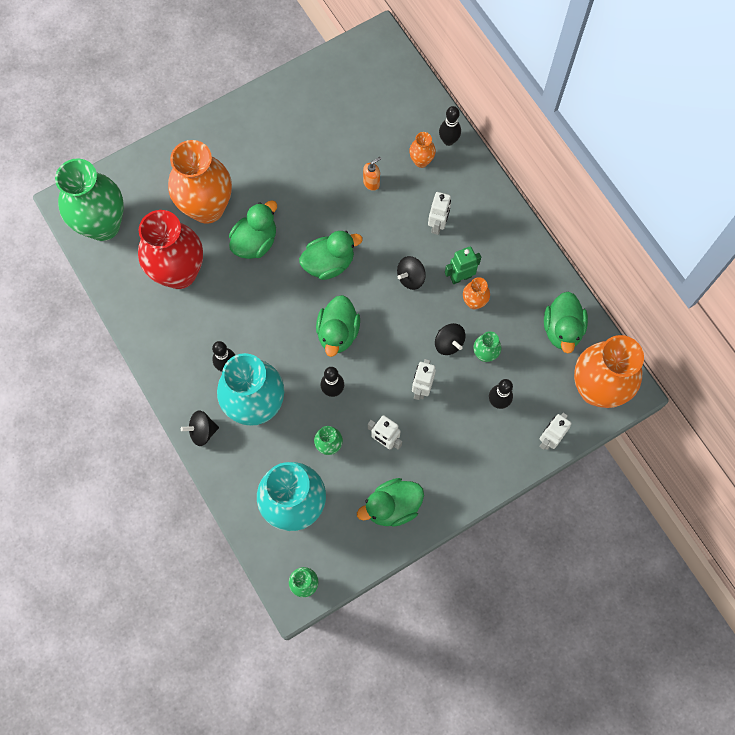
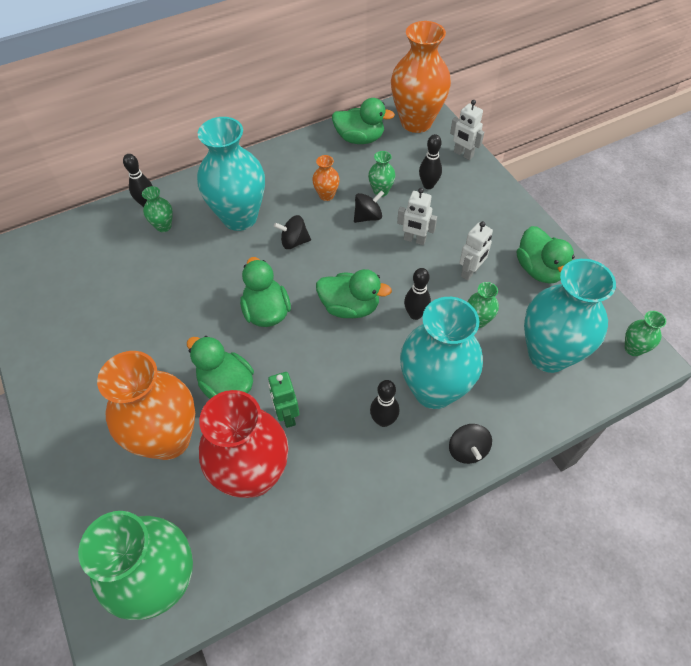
camera: 85 degrees left, 15 degrees down
(371, 183) = (178, 269): orange soap dispenser -> none
(411, 278) = (294, 242): black spinning top -> black spinning top turned 120 degrees clockwise
(421, 161) = (163, 226): orange vase -> green vase
(437, 225) = (239, 217): white robot -> turquoise vase
(460, 277) = (299, 203): green robot -> green robot (287, 415)

